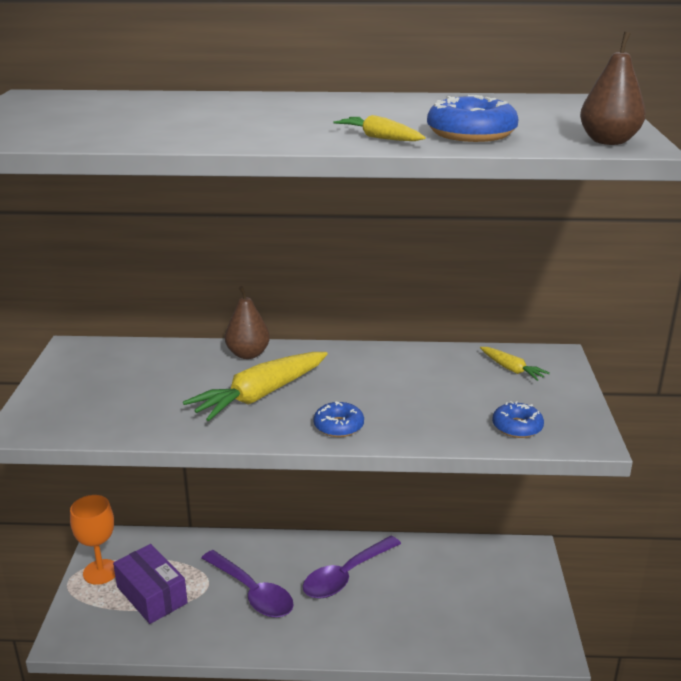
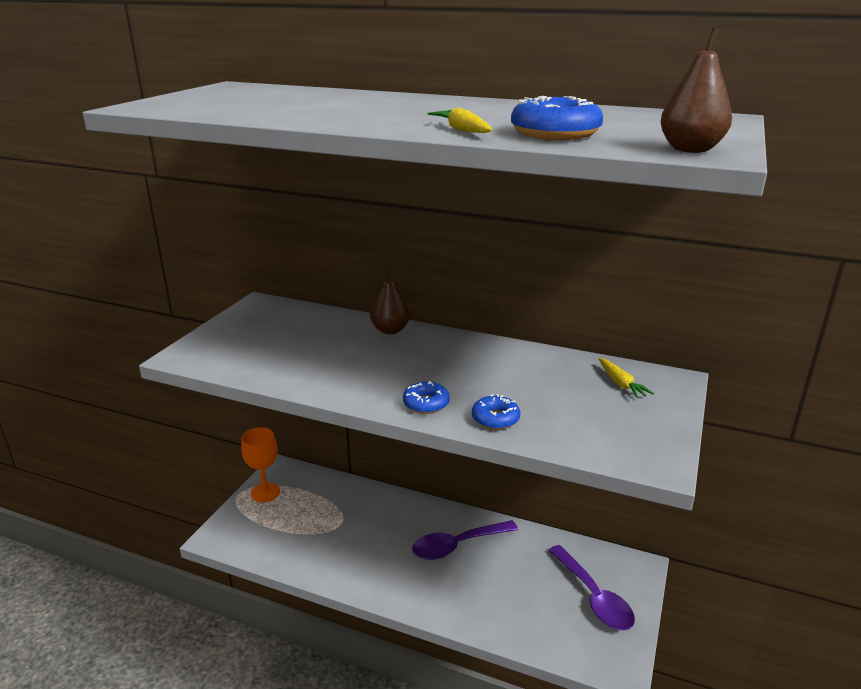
camera: 20 degrees right, 0 degrees up
(151, 595) = (294, 520): purple box -> none
(252, 592) = (372, 539): purple spoon -> purple spoon (594, 597)
(260, 395) = (377, 365): yellow carrot -> none
(517, 427) = (592, 437): blue donut -> blue donut (495, 419)

